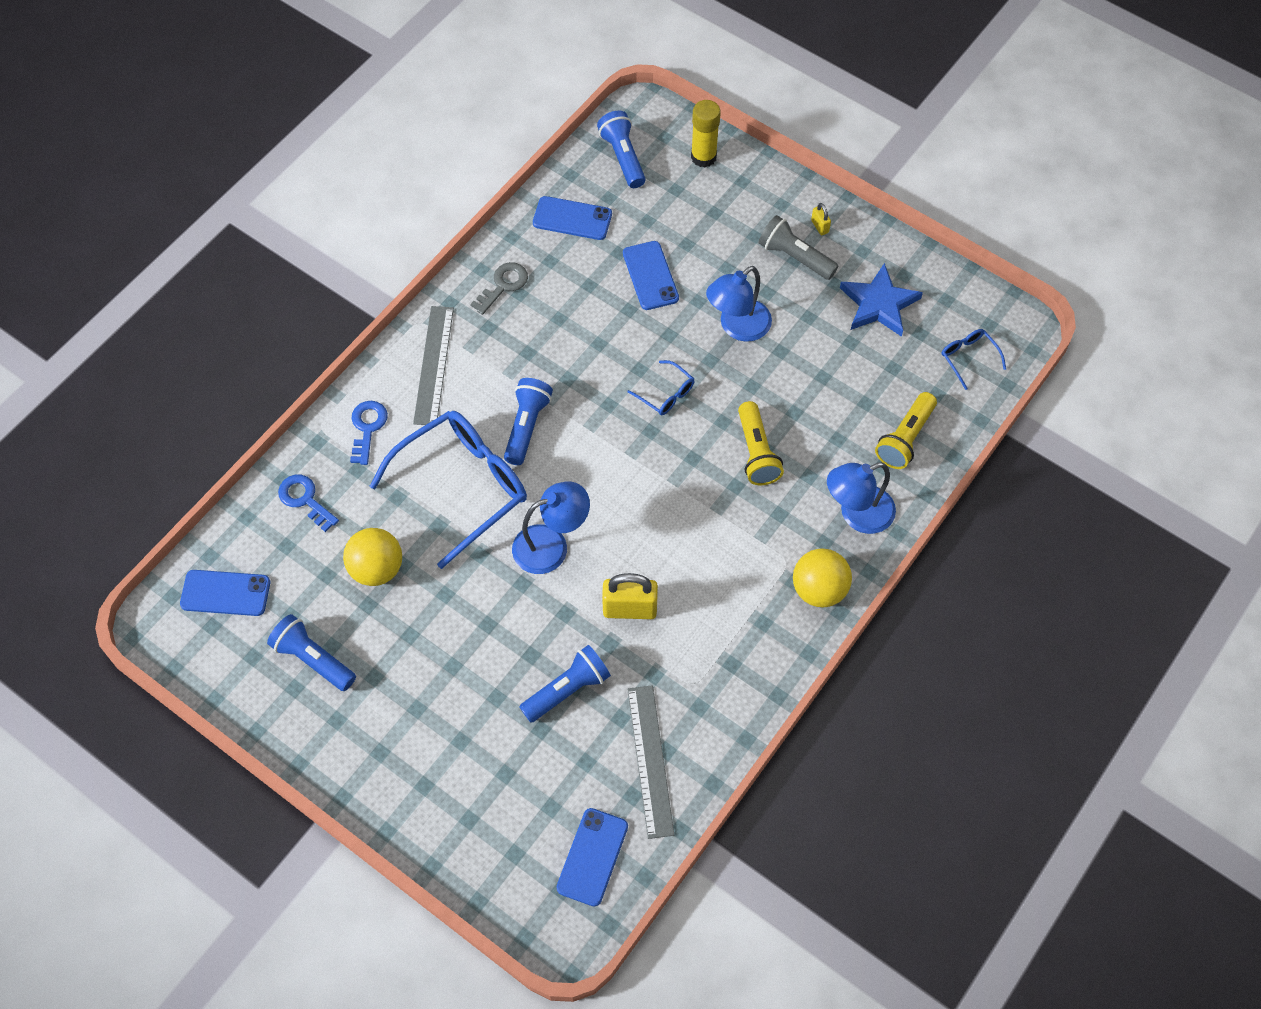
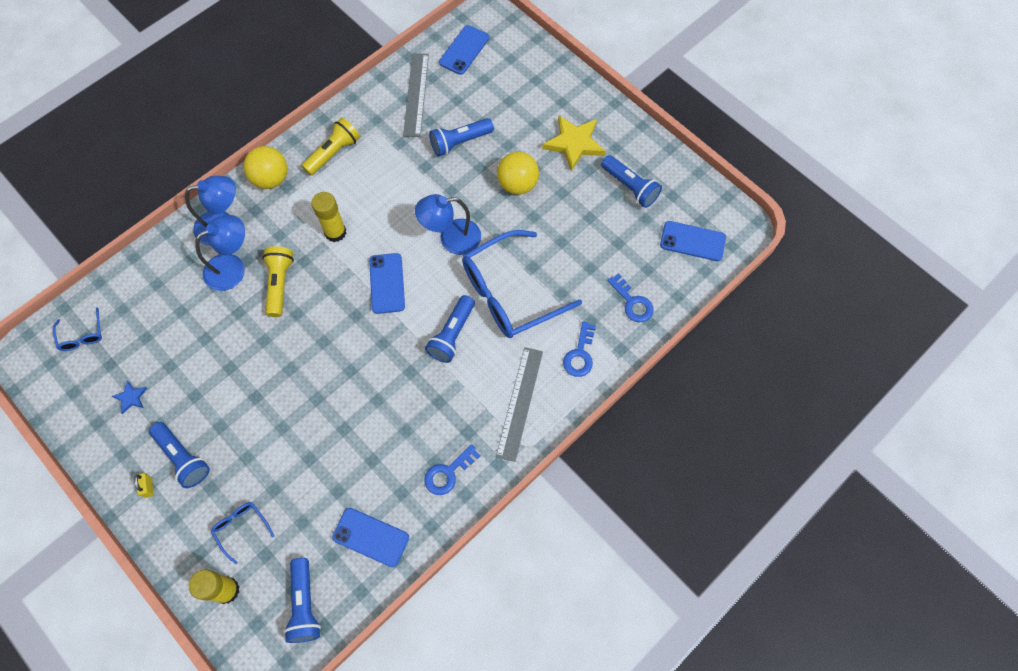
camera: 170 degrees left, 5 degrees up
(377, 568) = (581, 241): yellow ball -> yellow ball (517, 184)
(399, 715) = (574, 144): none -> yellow star
(503, 285) = (448, 473): grey key -> blue key
(630, 609) = (405, 186): yellow padlock -> none
(650, 276) = (316, 460): blue phone -> blue phone (387, 283)
(666, 394) = (334, 344): blue glasses -> blue glasses (241, 528)
(707, 529) = (335, 232): none -> yellow glue stick
(737, 327) = (257, 396): blue lamp -> blue lamp (232, 267)
(795, 257) = (183, 458): grey flashlight -> blue flashlight
(879, 304) = (131, 397): blue star -> blue star, size x0.48
(905, 438) = (163, 277): yellow flashlight -> yellow flashlight (333, 153)

